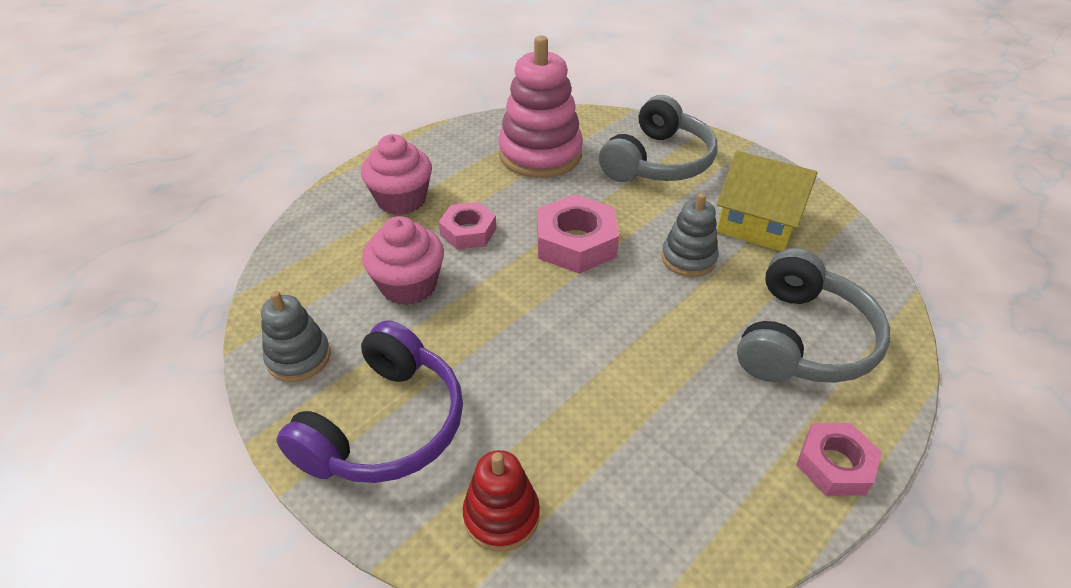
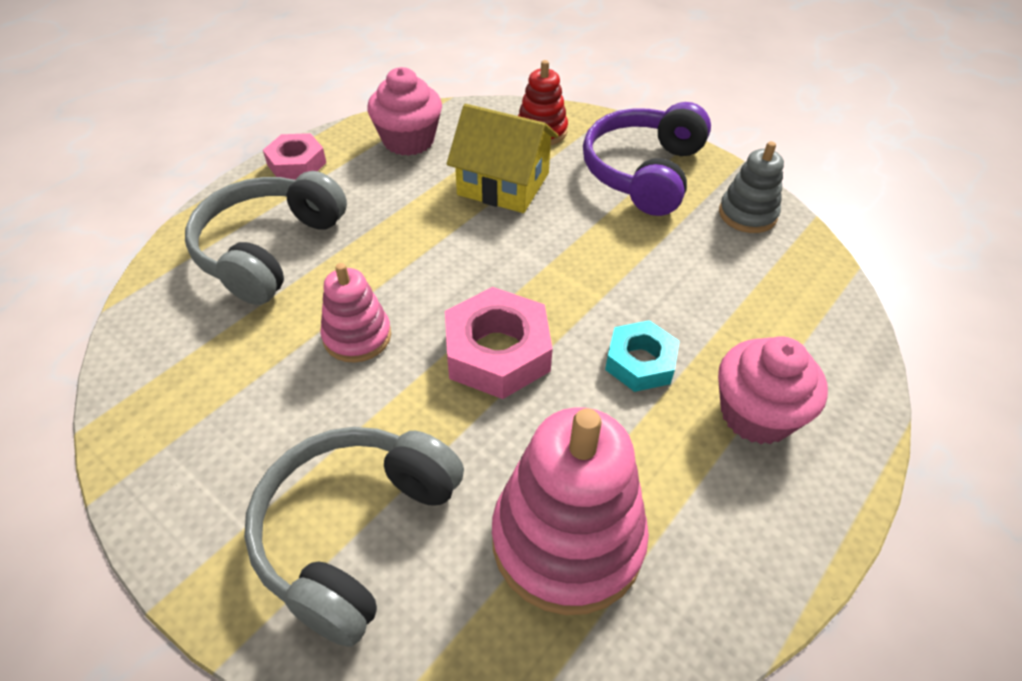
camera: 175 degrees right, 5 degrees up
(409, 285) = (681, 286): pink cupcake -> pink cupcake (408, 140)
(468, 232) = (640, 362): pink nut -> turquoise nut
(688, 258) = (357, 336): grey stacking toy -> pink stacking toy
(757, 223) = (243, 398): yellow house -> yellow house (503, 184)

